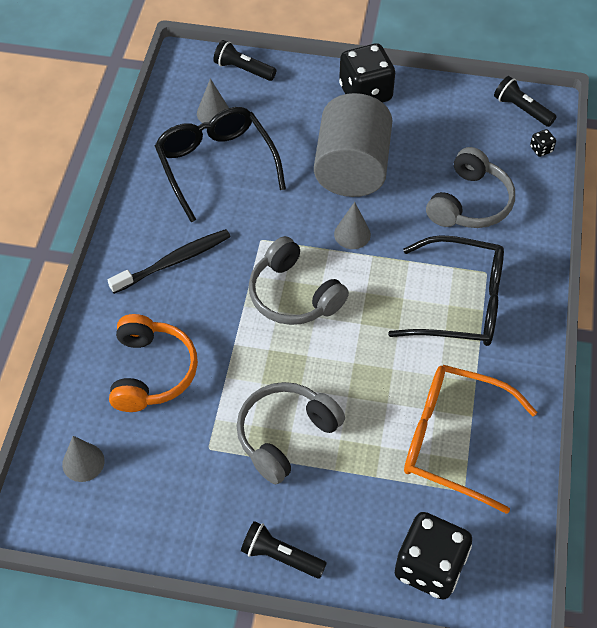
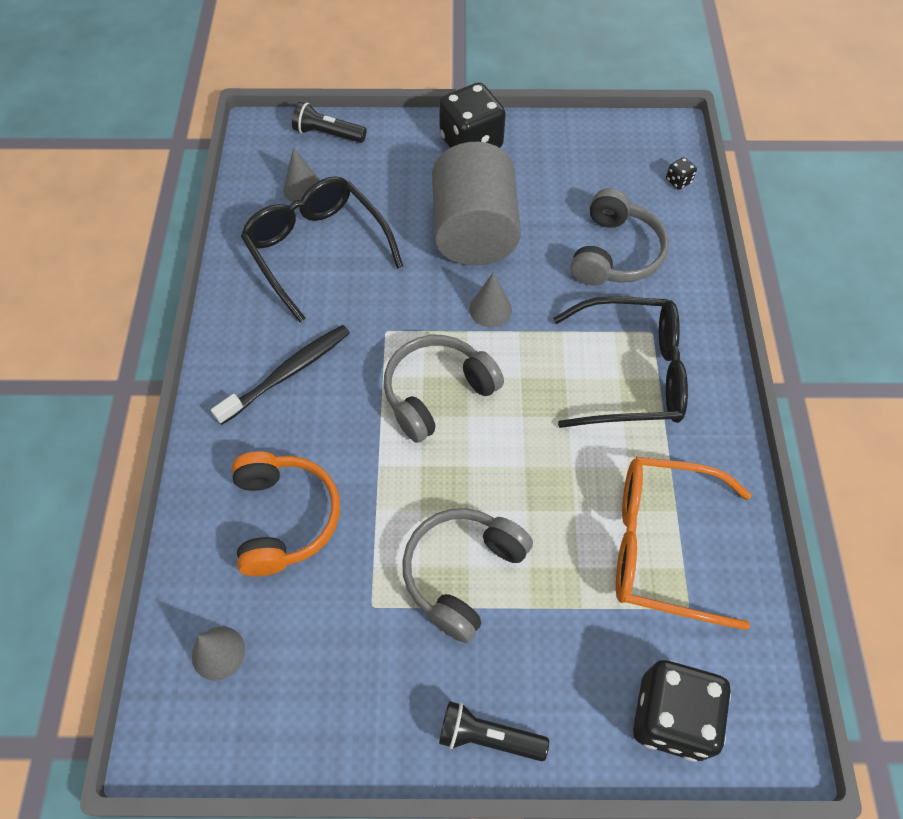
camera: 10 degrees left, 5 degrees up
(294, 295) = (437, 393): grey headphones -> grey headphones turned 105 degrees clockwise
(521, 109) = (646, 139): black flashlight -> none

